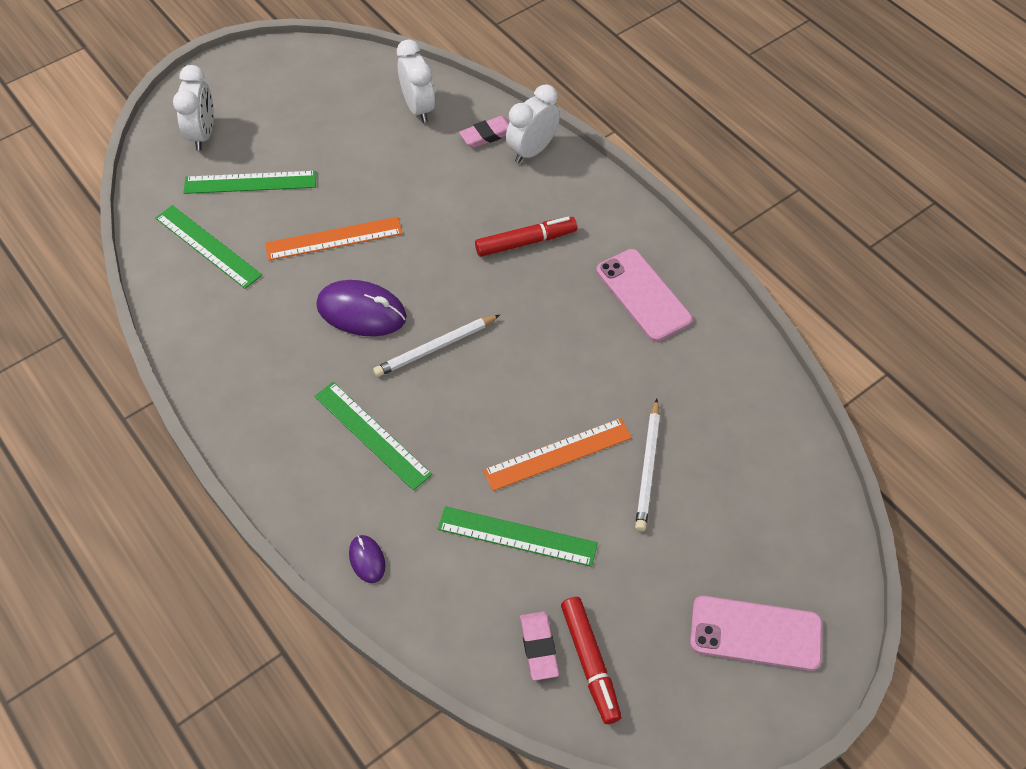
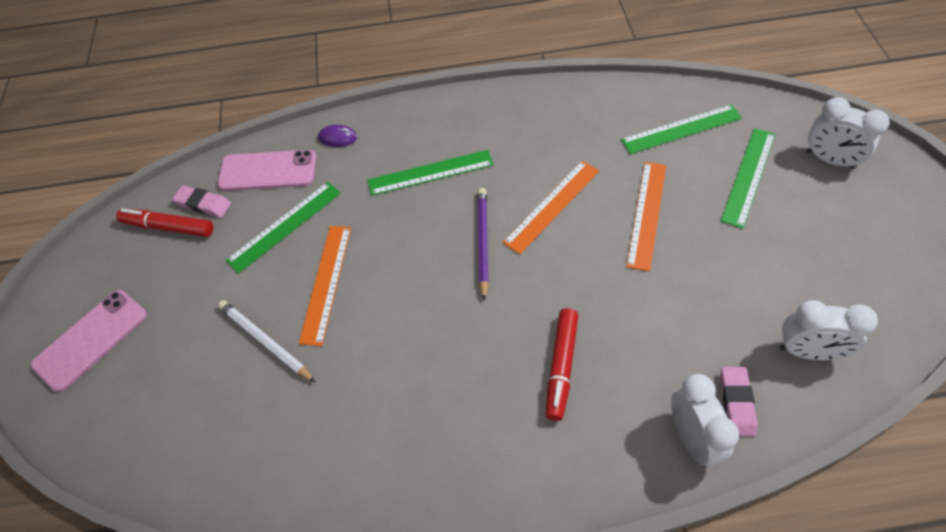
camera: 125 degrees right, 0 degrees up
(361, 311) = (552, 206): purple mouse -> orange ruler
(435, 347) = (483, 242): white pencil -> purple pencil
(643, 295) = (433, 442): pink phone -> pink phone (268, 171)

